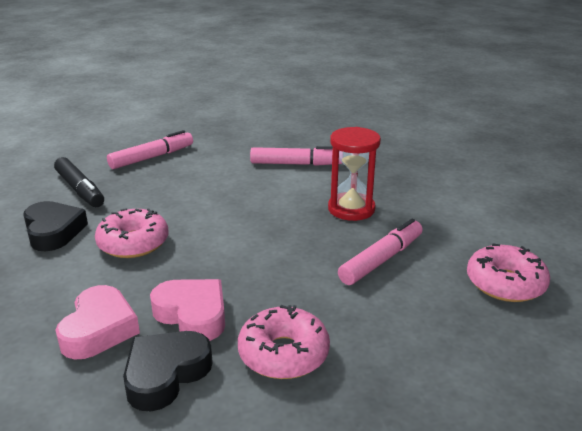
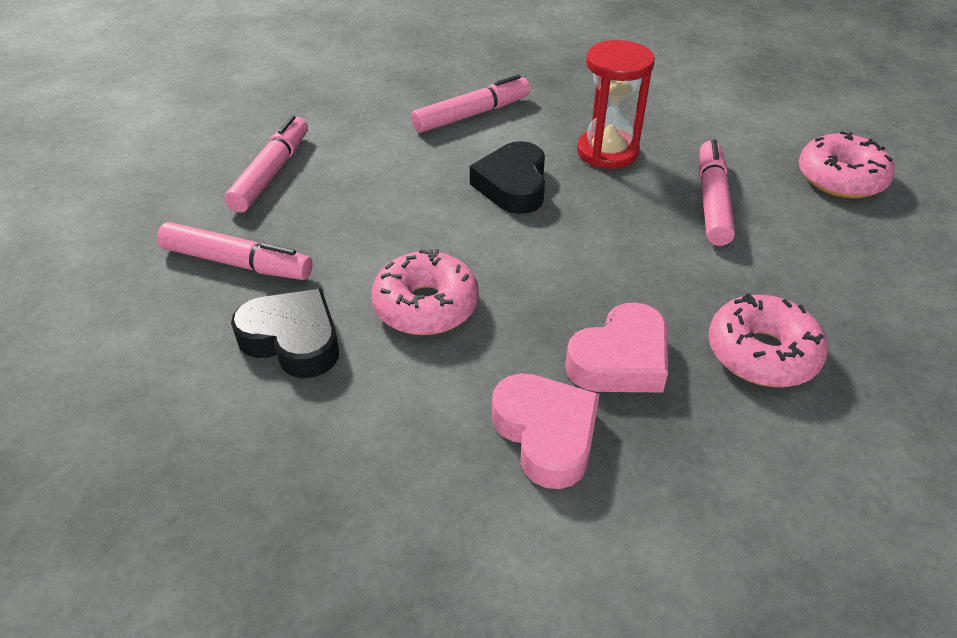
camera: 35 degrees left, 15 degrees up
(80, 190) = (237, 263): black marker -> pink marker
(165, 374) = (688, 442): black heart -> black heart (513, 185)
(193, 315) = (620, 360): pink heart -> pink heart turned 135 degrees clockwise

